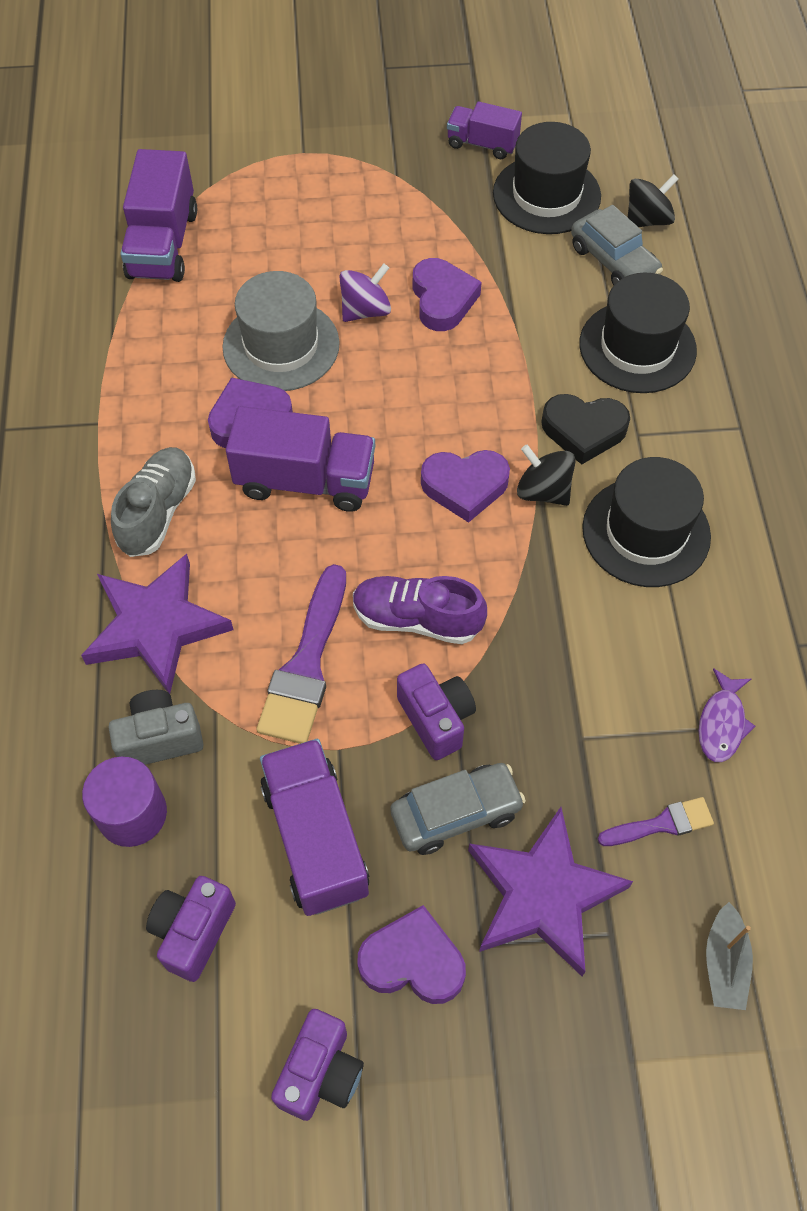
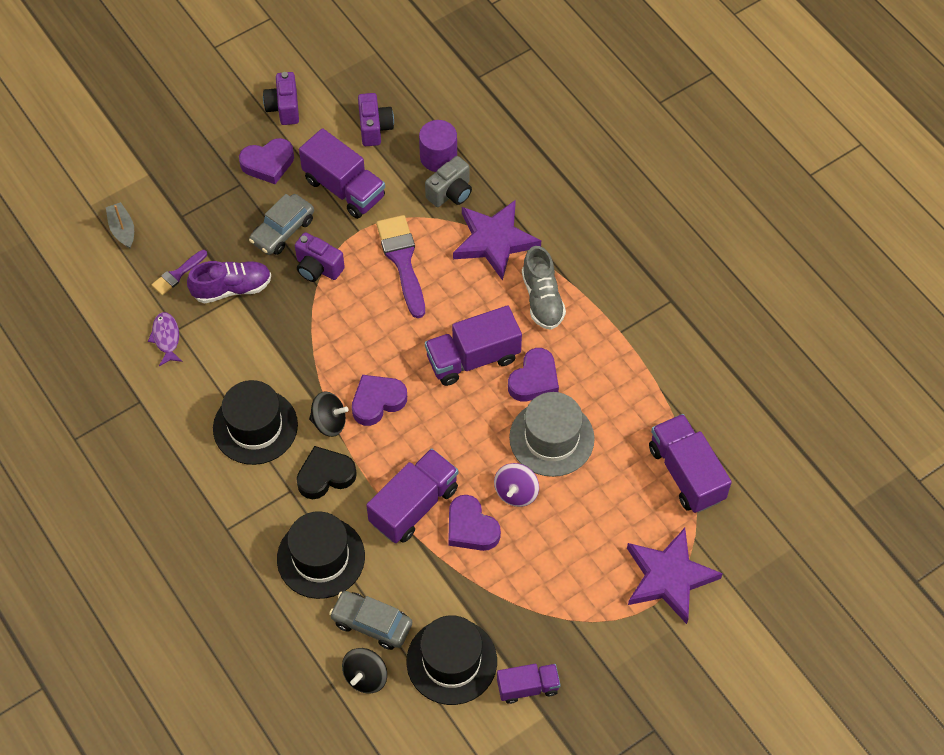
camera: 150 degrees right, 0 degrees up
(417, 619) = (358, 312): purple shoe -> purple shoe (232, 288)
(494, 350) = (414, 505): none -> purple truck
(543, 894) = (221, 217): purple star -> purple star (669, 577)

